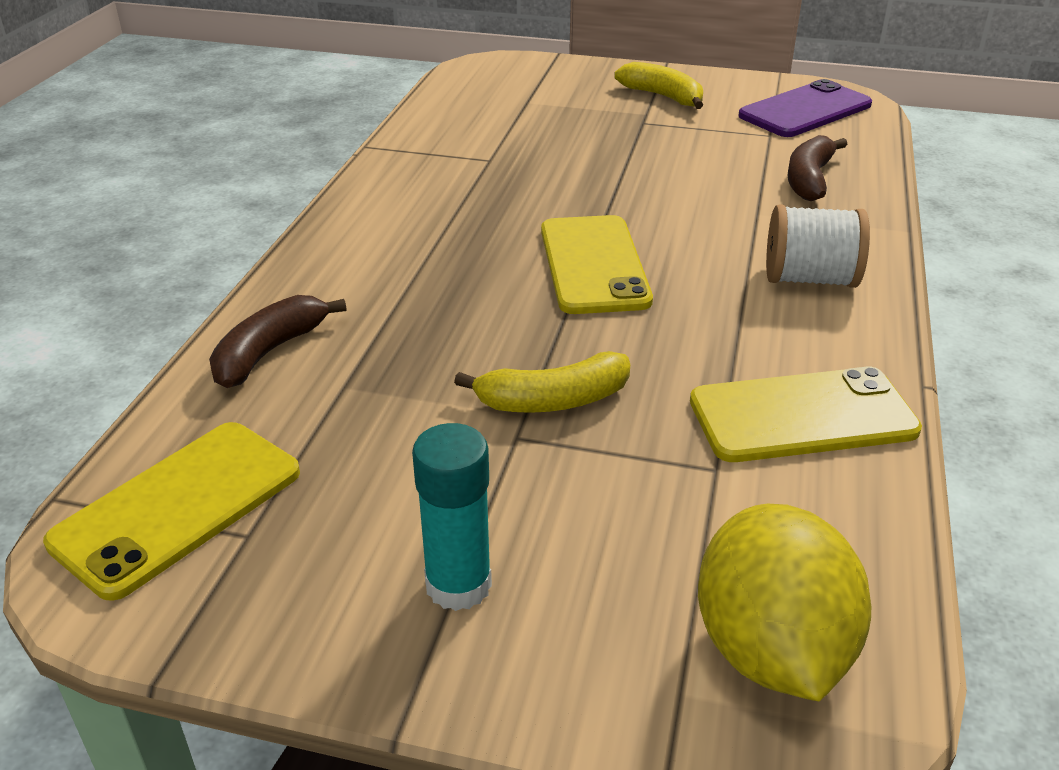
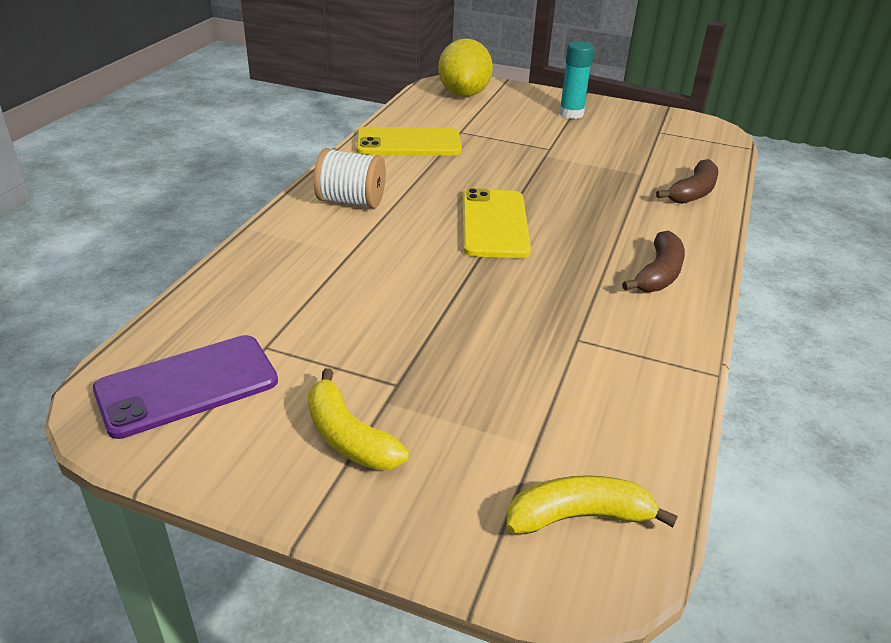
camera: 175 degrees left, 0 degrees up
(178, 507) = (694, 141): yellow phone -> none
(553, 401) = (530, 159): yellow banana -> yellow banana (579, 516)
(809, 179) = (277, 282): brown banana -> brown banana (659, 274)

